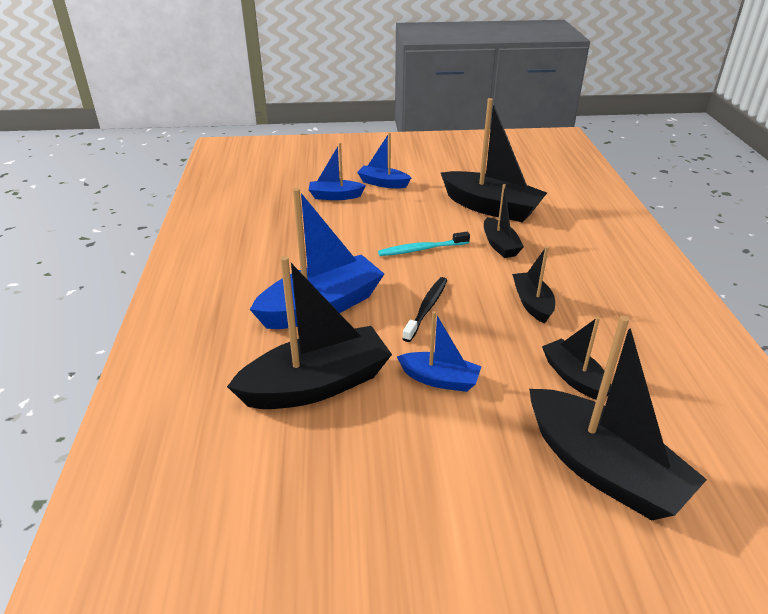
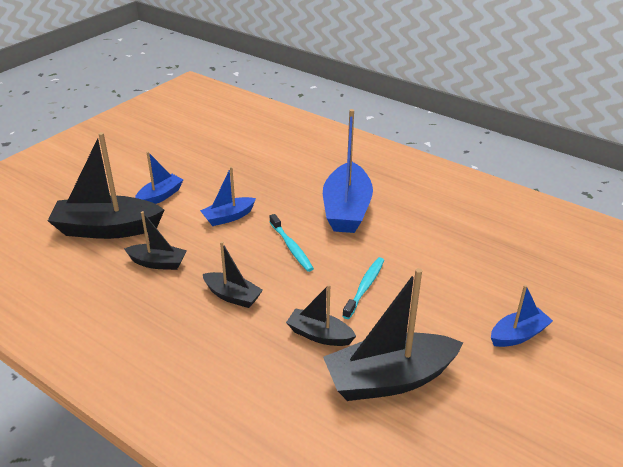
camera: 130 degrees right, 0 degrees up
(316, 385) = (281, 180): black boat -> none
(335, 196) = (513, 289): blue boat -> blue boat (160, 196)
(427, 308) = (291, 247): black toothbrush -> turquoise toothbrush

